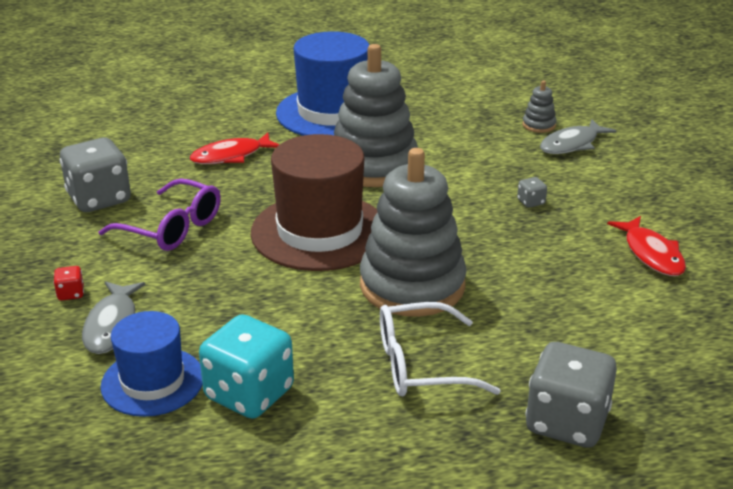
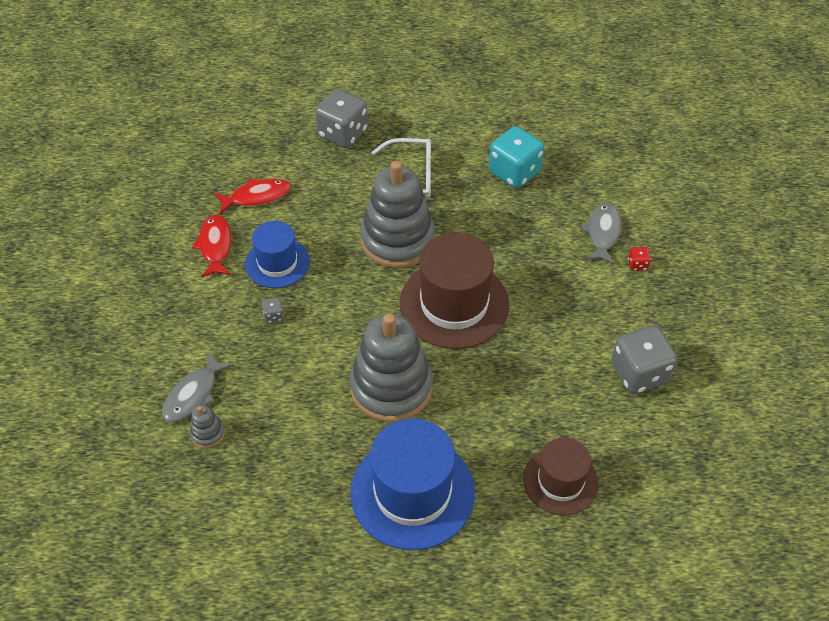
camera: 170 degrees left, 20 degrees up
(152, 381) = (571, 187): blue hat -> blue hat (277, 263)
(172, 228) = (571, 325): purple glasses -> none
(196, 129) = (560, 481): none -> brown hat
(231, 156) = (523, 423): red fish -> red fish (257, 196)
(572, 144) = (194, 394): grey fish -> grey fish turned 150 degrees clockwise

